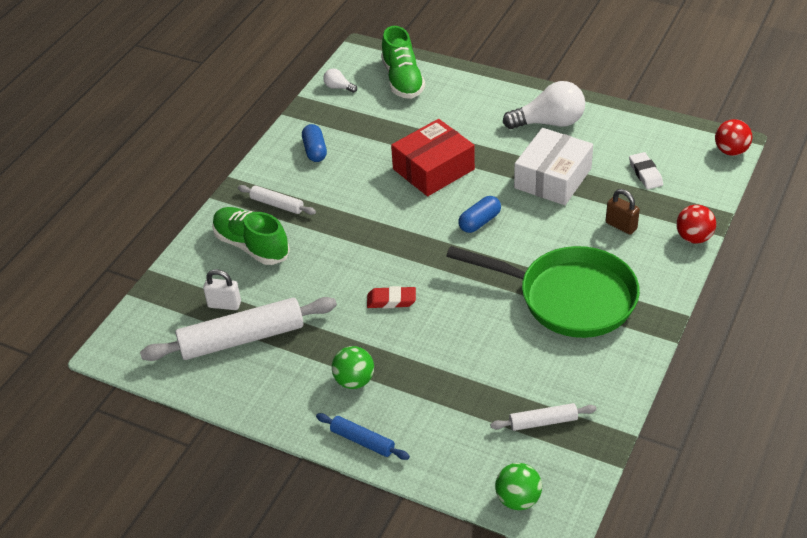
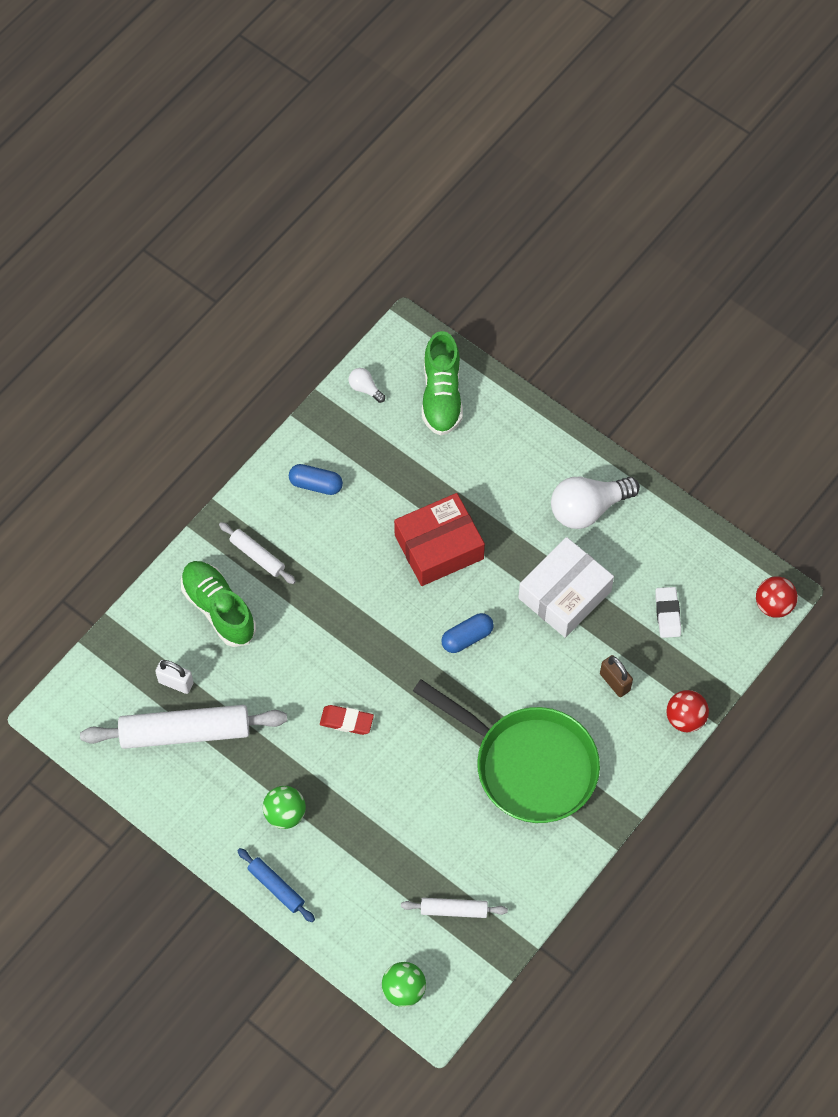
camera: 10 degrees right, 20 degrees up
(315, 150) = (316, 484): blue capsule -> blue capsule turned 75 degrees counterclockwise
(549, 123) = (588, 508): white light bulb -> white light bulb turned 150 degrees clockwise

